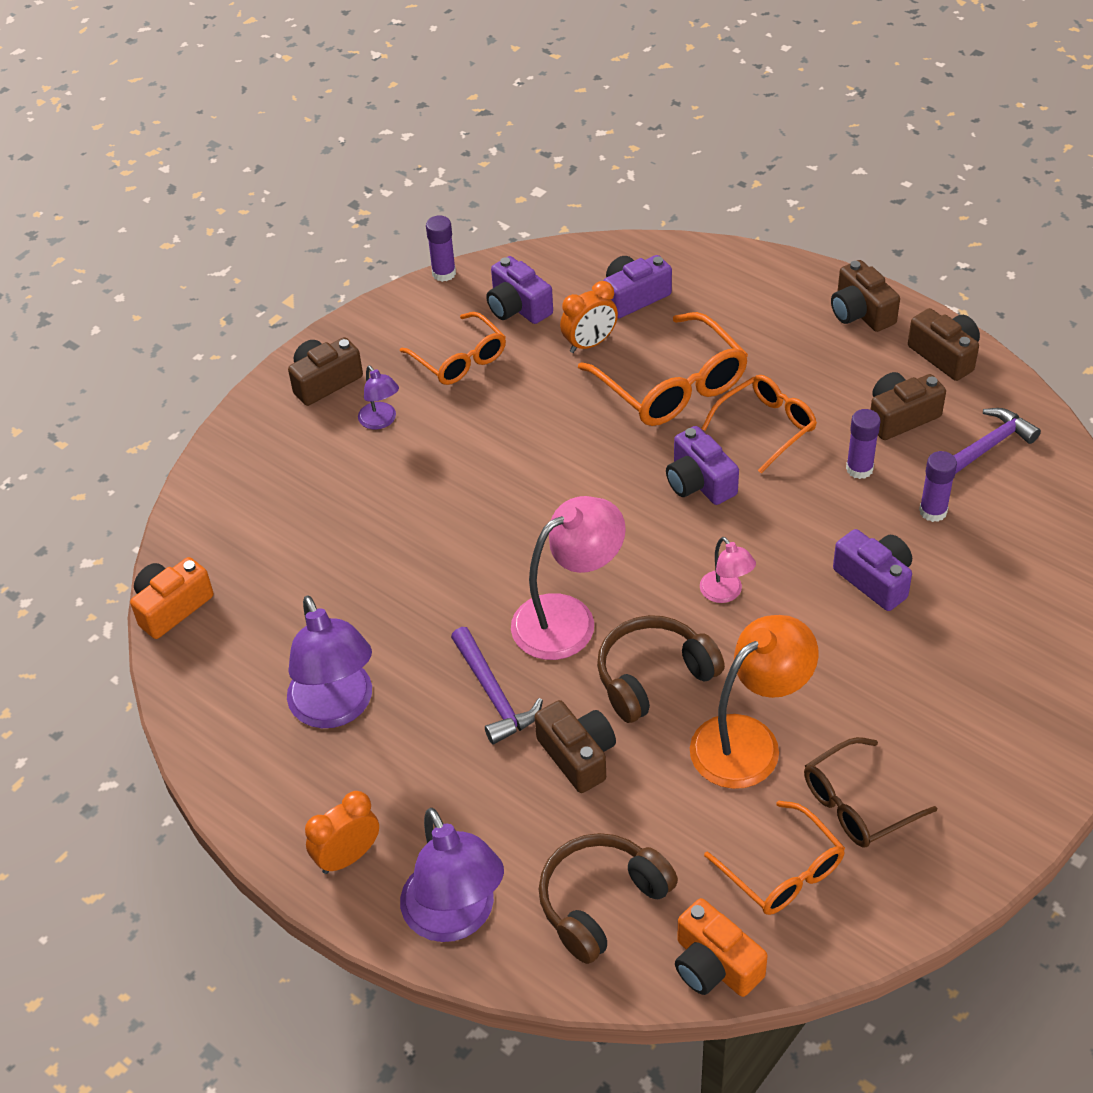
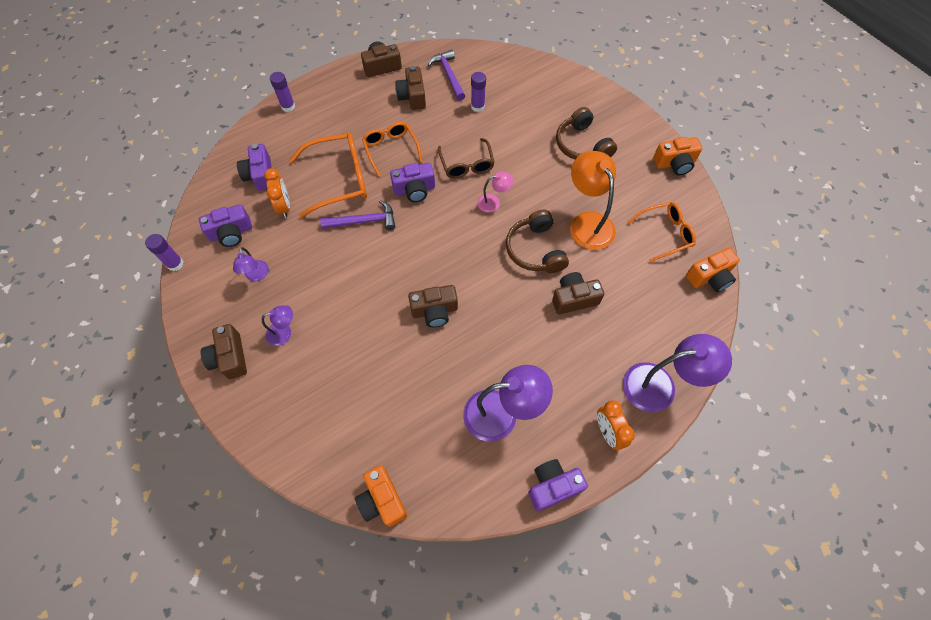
camera: 75 degrees left, 15 degrees up
(459, 359) = (256, 275): orange glasses -> purple lamp
(493, 695) = (520, 327): purple hammer -> purple hammer (364, 221)
(568, 618) = (482, 276): pink lamp -> none
(602, 902) = (665, 314): brown headphones -> brown headphones (582, 145)
(857, 804) = (635, 193): brown glasses -> brown glasses (466, 165)
(859, 469) = (438, 123): purple glue stick -> purple glue stick (288, 106)
(861, 312) = (333, 86): brown camera -> brown camera (434, 311)
(875, 579) = (509, 142): purple camera -> purple camera (553, 486)
(972, 858) = (674, 163): none -> orange camera

